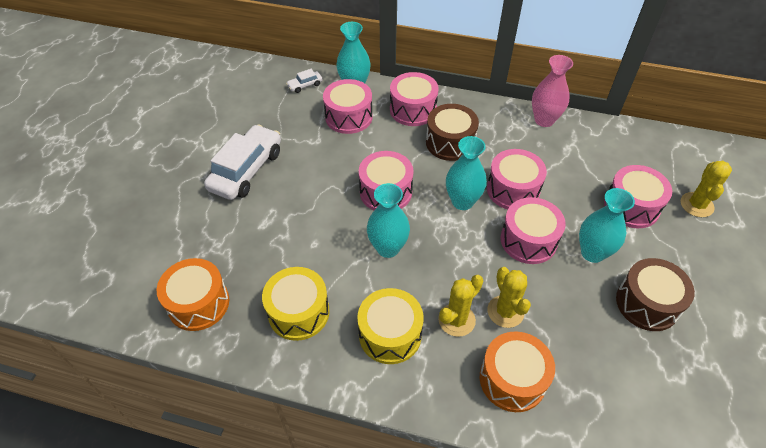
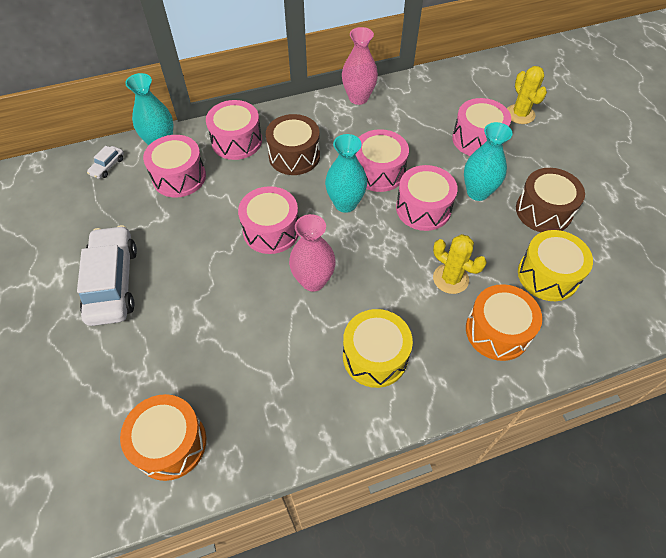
camera: 35 degrees left, 5 degrees up
(298, 312) = (278, 388): yellow drum -> yellow drum (547, 275)
(388, 248) = (313, 281): turquoise vase -> pink vase
(456, 320) = (419, 309): yellow cactus -> none

